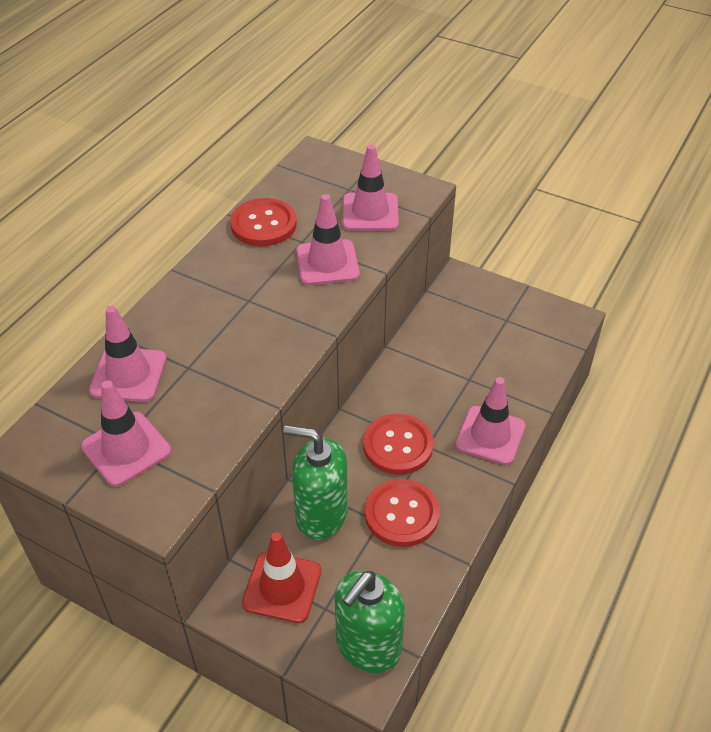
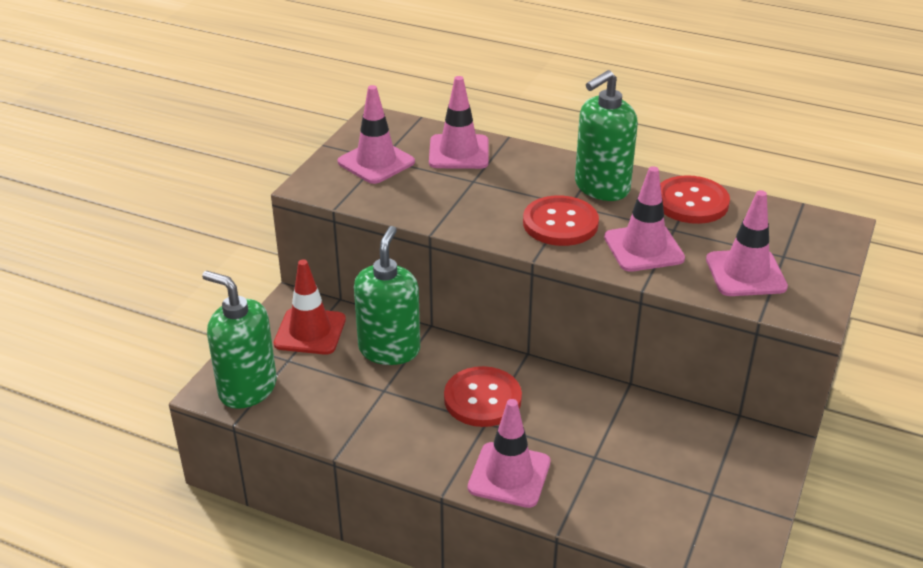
camera: 85 degrees right, 10 degrees down
(225, 276) = (601, 187): none -> green soap dispenser
(401, 514) = (393, 405): red button -> red button (560, 223)

